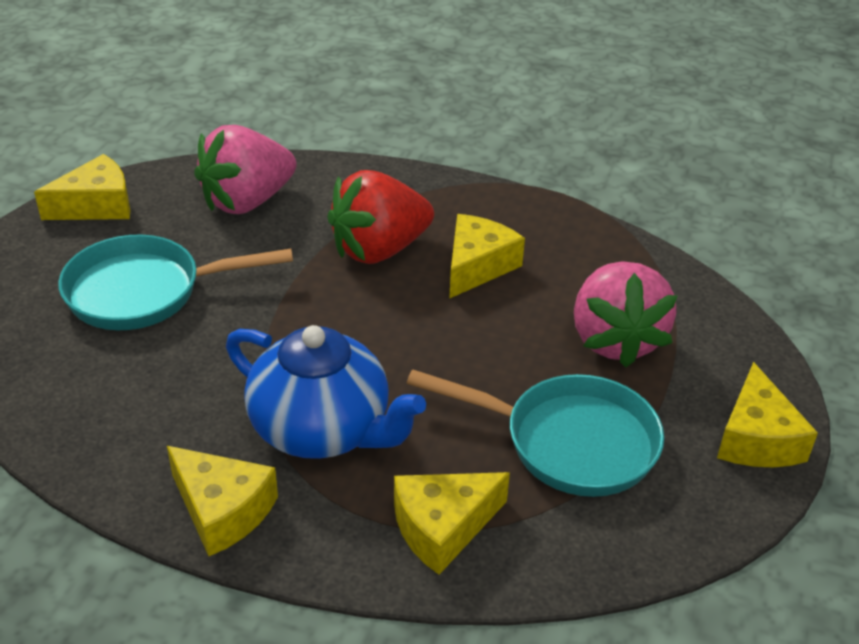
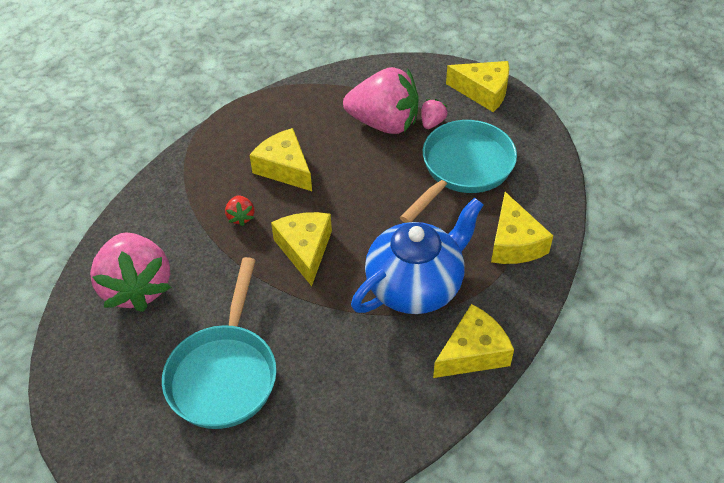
camera: 70 degrees left, 10 degrees up
(96, 205) = (83, 398): yellow cheese -> yellow cheese (305, 250)
(379, 250) = (241, 217): red strawberry -> red strawberry, size x0.41
(648, 390) = (432, 122): none -> pink strawberry

